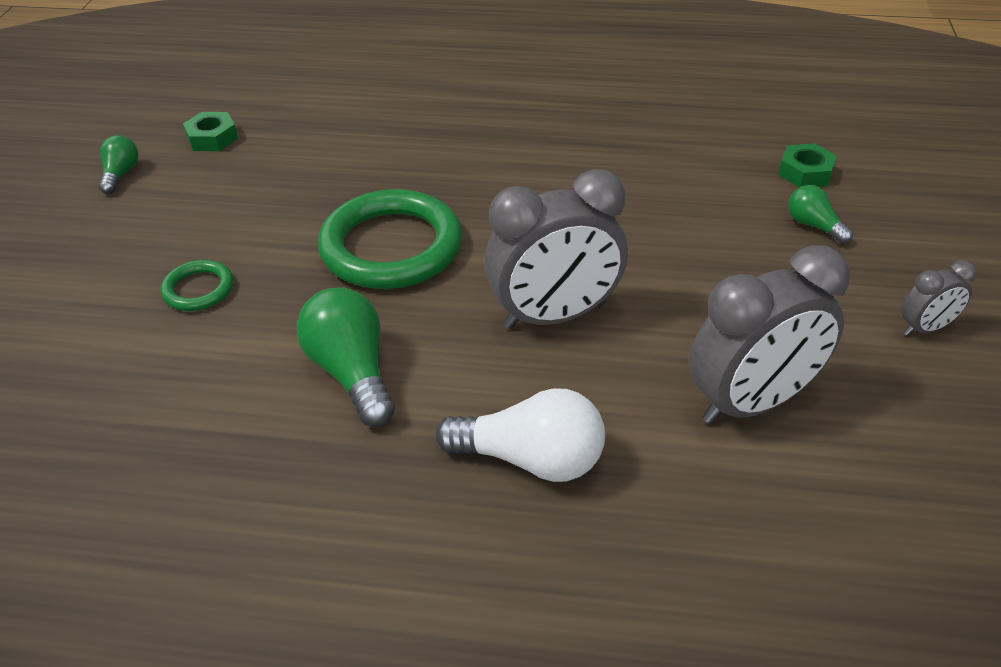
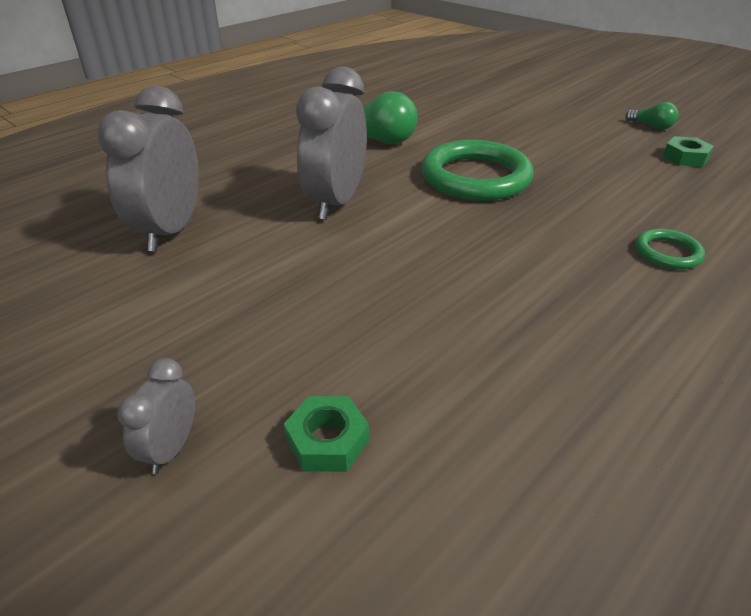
camera: 125 degrees right, 5 degrees down
(198, 289) = (497, 124): green ring -> green ring (667, 253)
(531, 459) = (254, 160): white light bulb -> none
(814, 226) = (250, 376): green light bulb -> none
(925, 328) = (74, 345): grey clock -> grey clock (171, 448)

